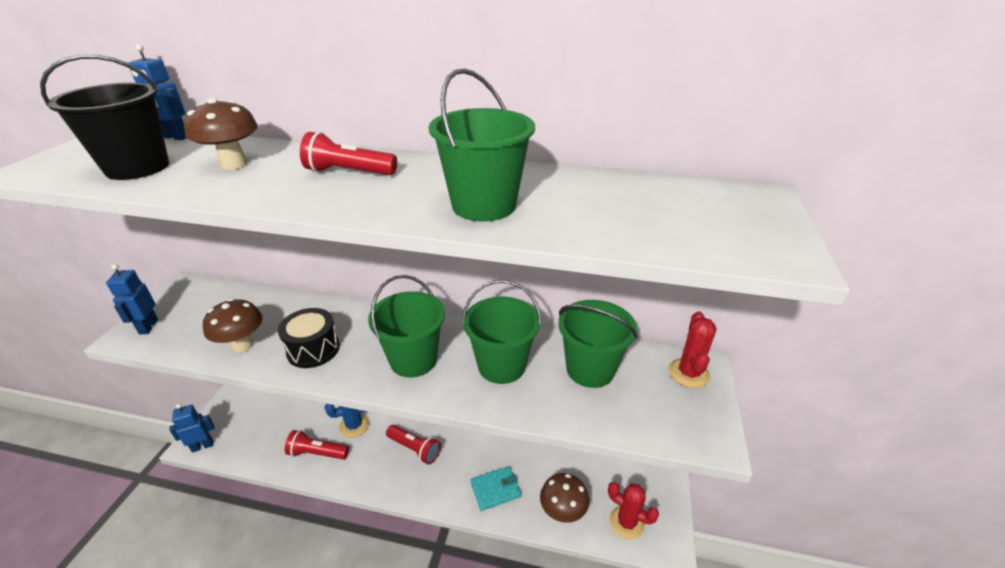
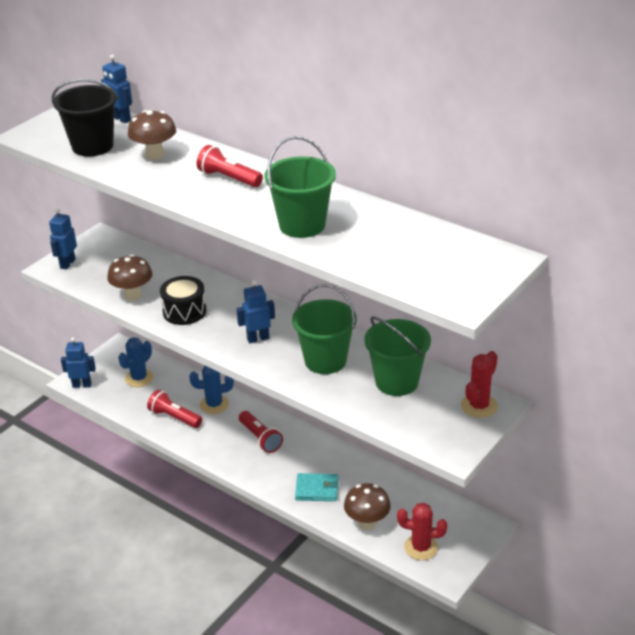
camera: 25 degrees right, 0 degrees up
(266, 419) = (139, 378): none -> blue cactus
(413, 360) = (258, 338): green bucket -> blue robot
(626, 522) = (421, 547): red cactus -> red cactus turned 45 degrees counterclockwise

